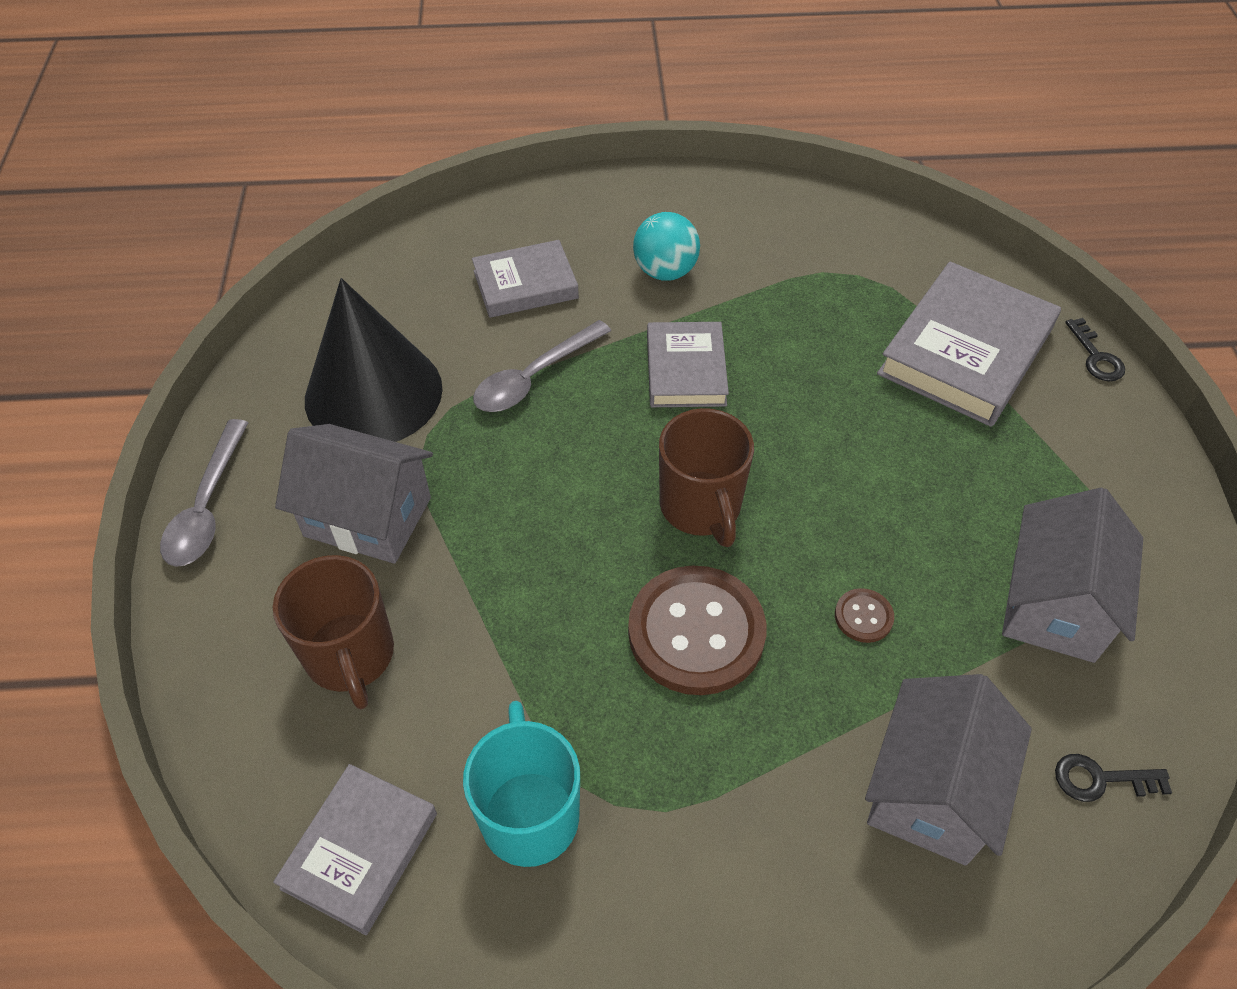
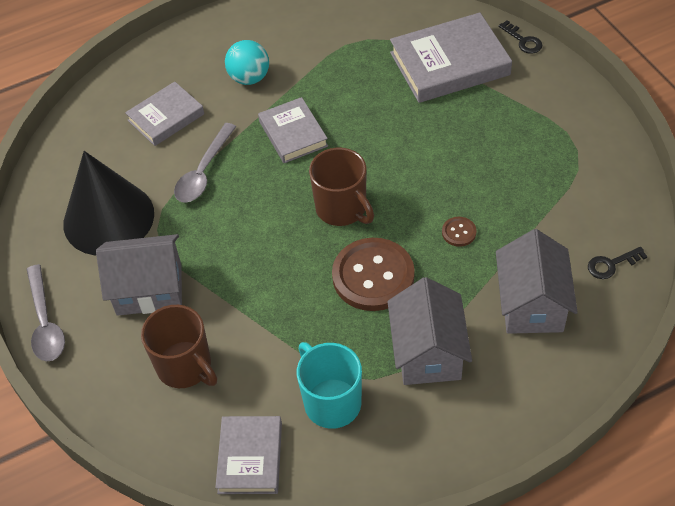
camera: 20 degrees left, 0 degrees up
(965, 351) = (449, 63): grey book -> grey book turned 60 degrees clockwise
(1054, 605) = (554, 187): grey house -> grey house (428, 352)

